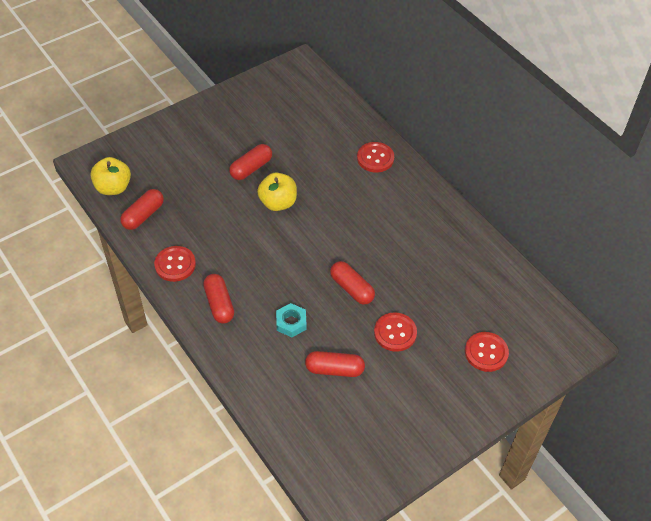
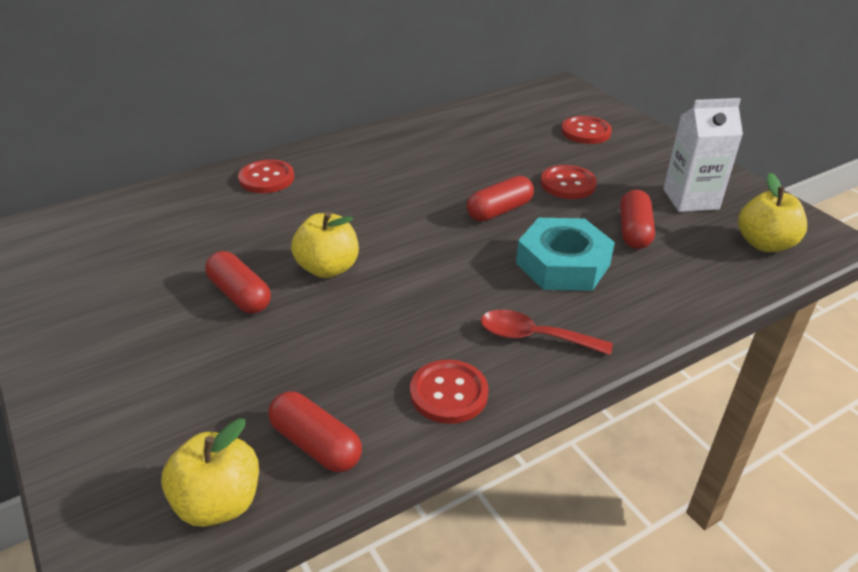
camera: 85 degrees left, 15 degrees down
(219, 304) = (535, 337): red capsule -> red spoon
(291, 322) = (563, 264): turquoise nut -> turquoise nut, size x1.84
(326, 455) = (764, 244): none -> yellow apple
(384, 415) = (690, 199): none -> white carton

